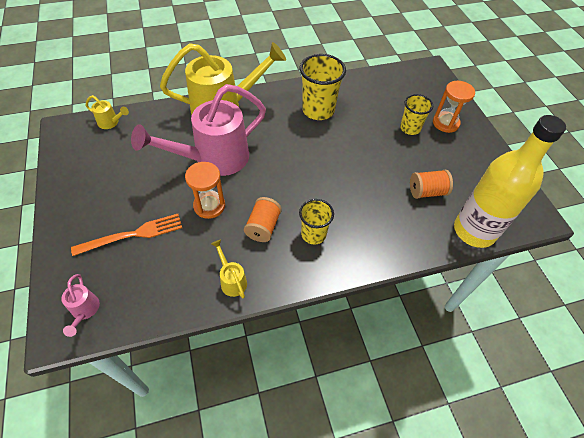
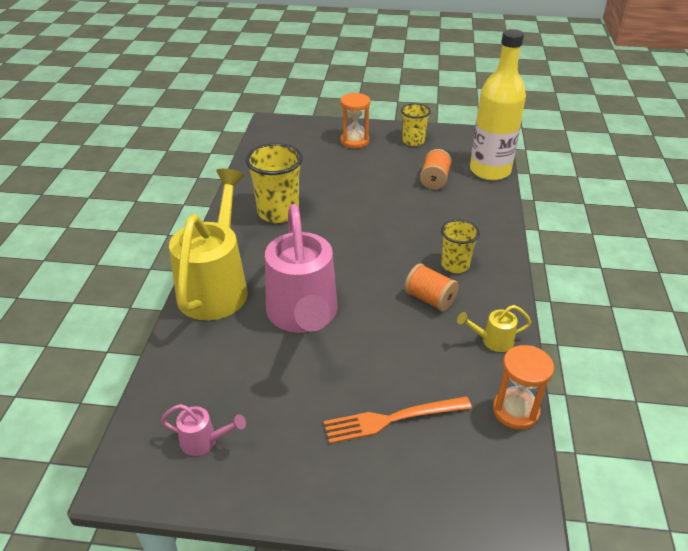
camera: 65 degrees left, 15 degrees down
(85, 311) = (496, 489): pink watering can -> pink watering can (204, 441)
(111, 123) = (157, 413): yellow watering can -> none
(133, 234) = (392, 419): orange fork -> orange fork turned 105 degrees counterclockwise
(209, 206) = (378, 336): orange hourglass -> orange hourglass (515, 411)
(410, 128) = (347, 163): yellow cup -> yellow cup (413, 141)

